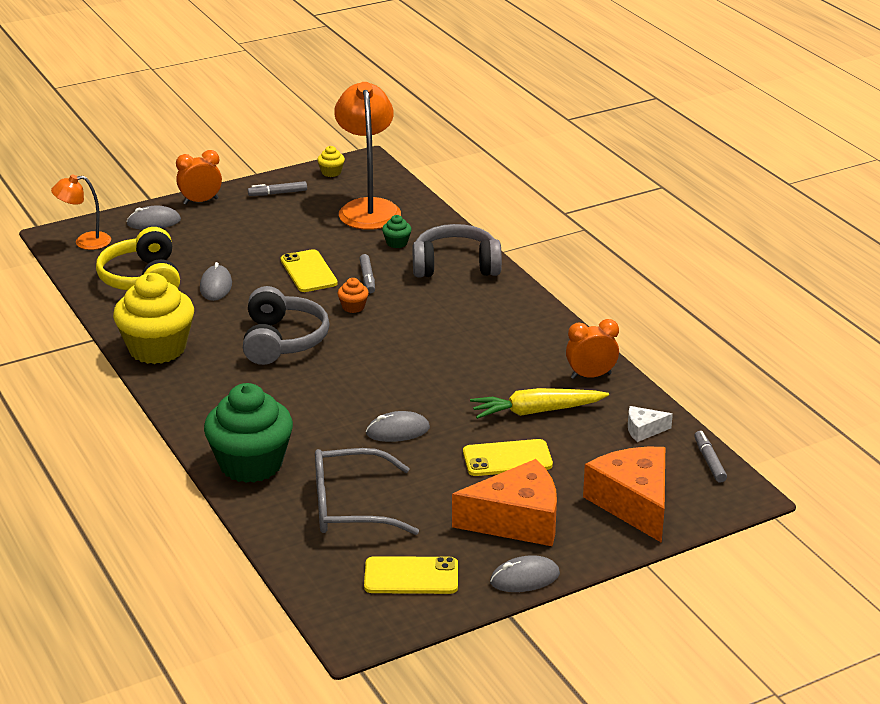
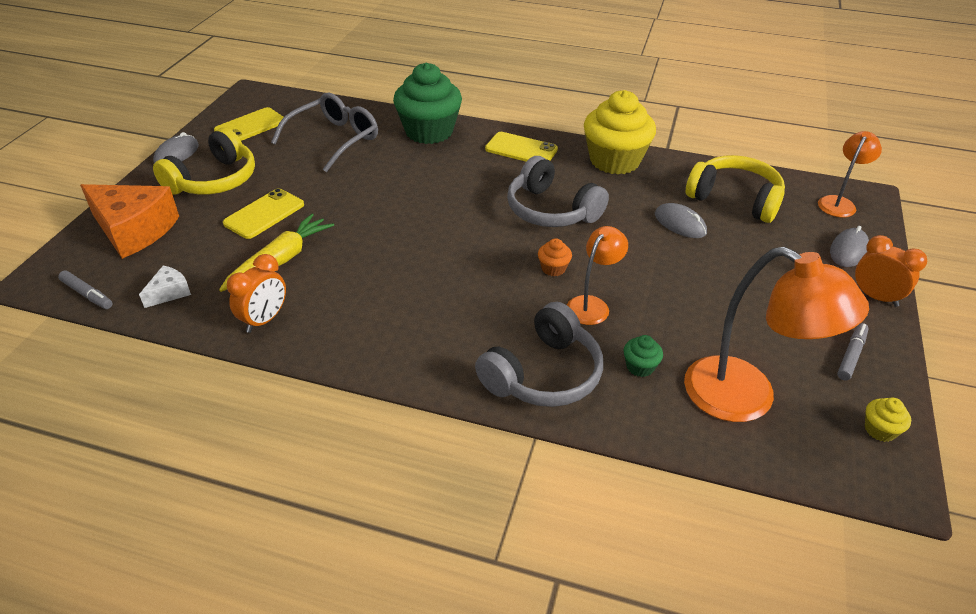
camera: 135 degrees right, 10 degrees up
(200, 201) = (875, 297): orange clock -> orange clock turned 75 degrees counterclockwise
(308, 272) = (647, 280): yellow phone -> yellow phone (521, 149)
(367, 278) = (592, 305): grey marker -> orange lamp
(398, 431) = (368, 193): grey mouse -> none
(517, 521) = (214, 180): orange cheese -> yellow headphones

